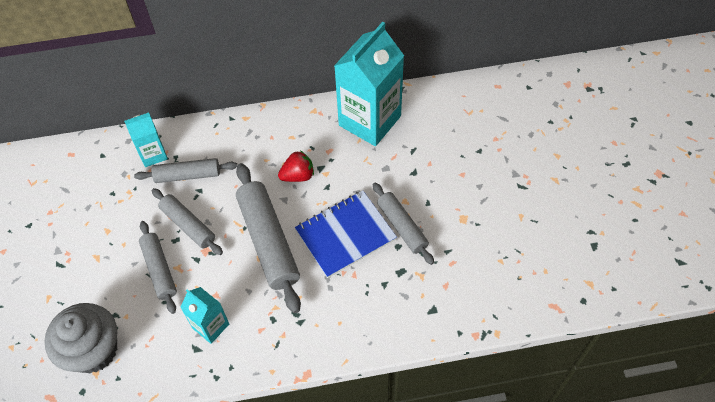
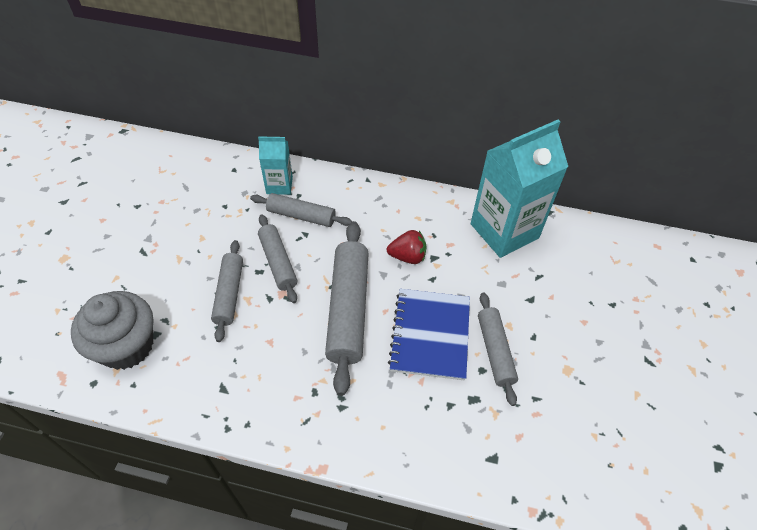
camera: 20 degrees right, 5 degrees down
(210, 326) = (249, 371): turquoise carton -> none
(345, 235) = (430, 335): blue notebook -> blue notebook turned 75 degrees counterclockwise

